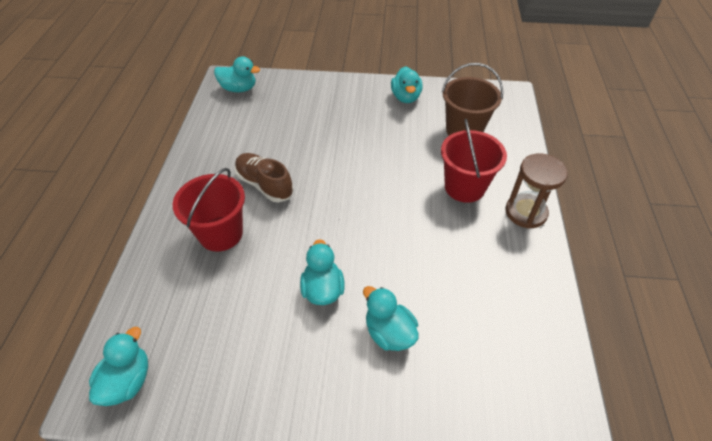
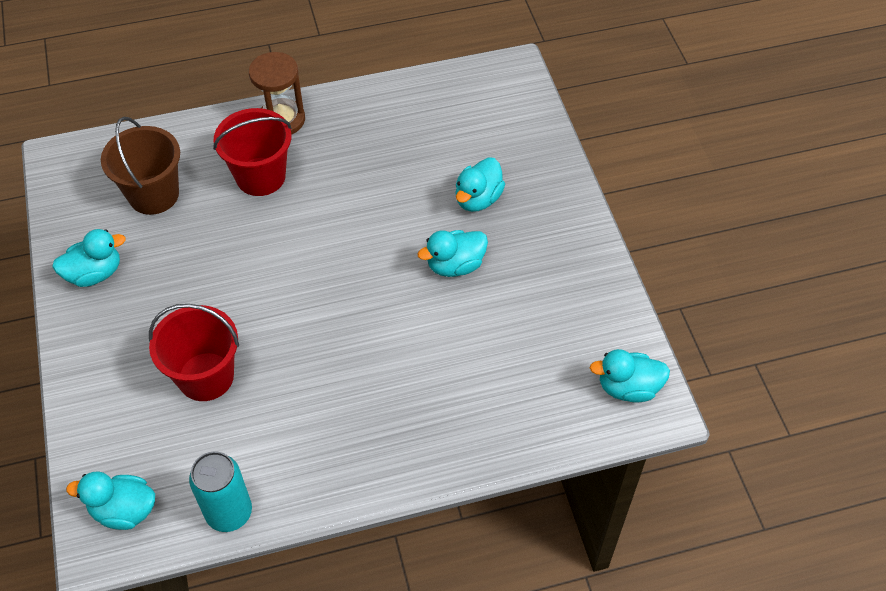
camera: 110 degrees left, 5 degrees up
(207, 125) = (229, 512): none -> turquoise can
(221, 233) = (424, 393): red bucket -> red bucket (206, 376)
(239, 89) = (124, 510): turquoise duck -> turquoise duck turned 75 degrees counterclockwise
(264, 185) = (328, 380): brown shoe -> none

